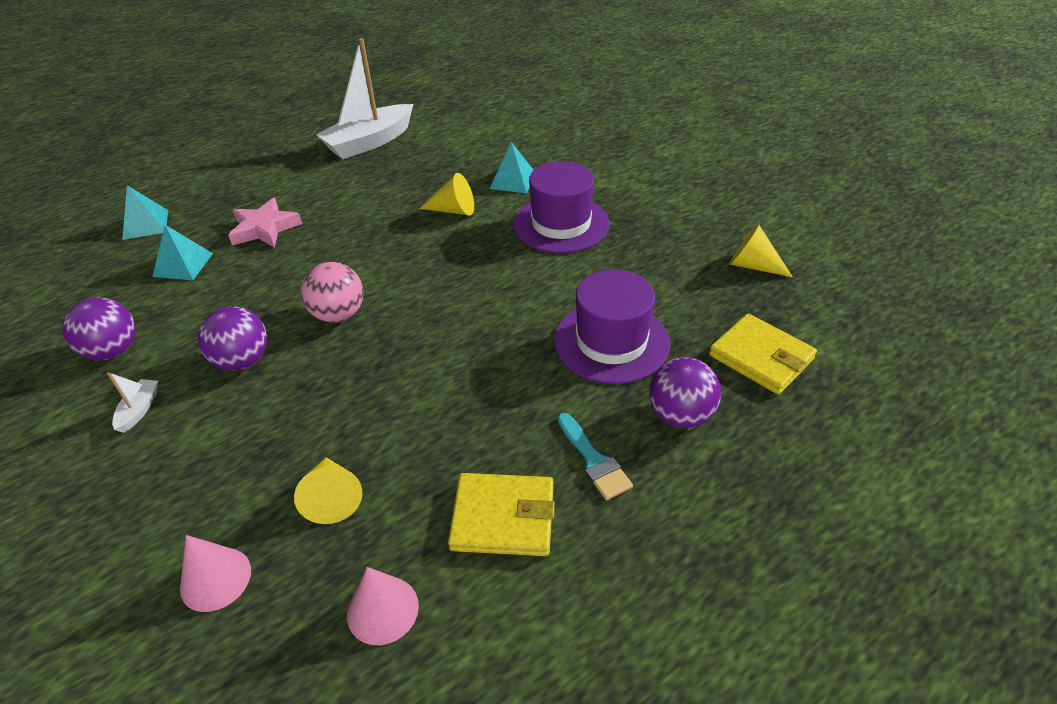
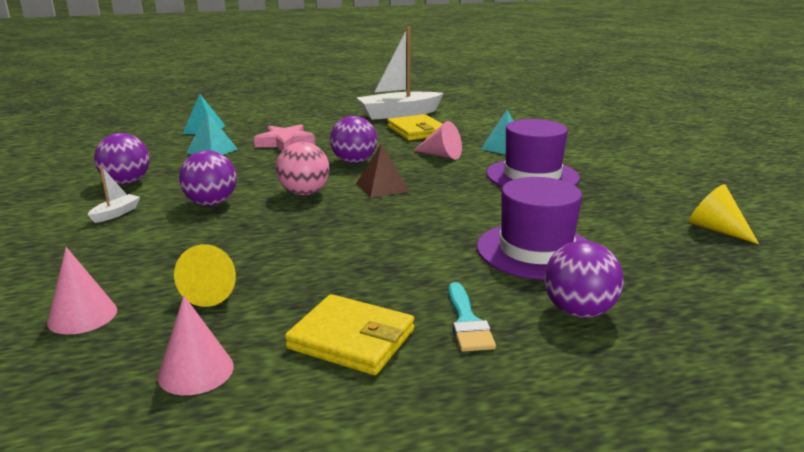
camera: 20 degrees right, 20 degrees down
(364, 244) = (354, 162): none -> purple ball
(417, 282) = (382, 187): none -> brown pyramid
(453, 210) = (441, 155): yellow cone -> pink cone
(761, 357) = (693, 290): yellow wallet -> yellow wallet (417, 131)

